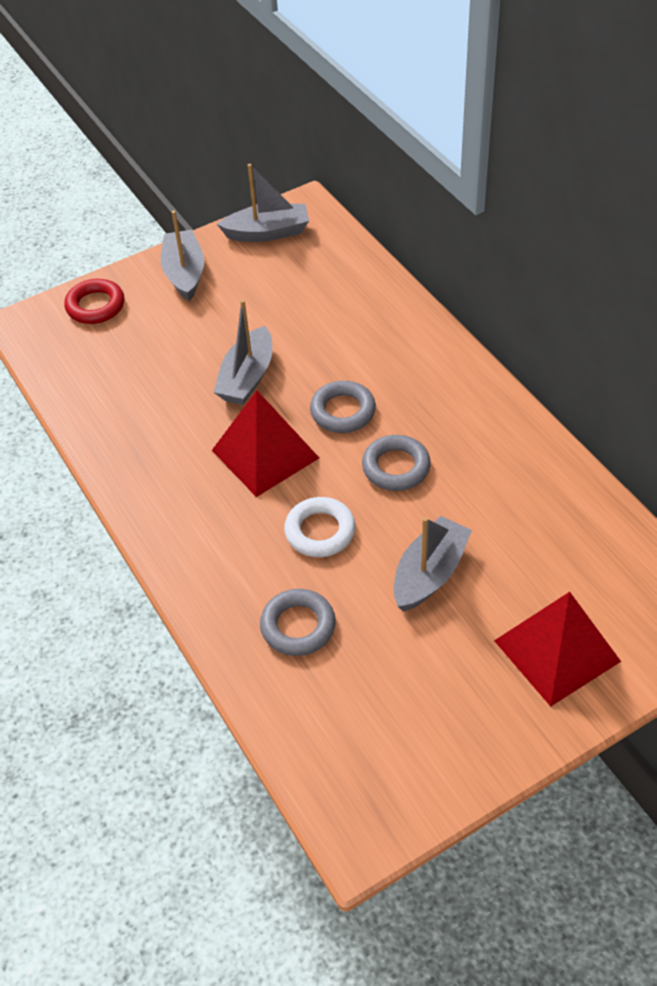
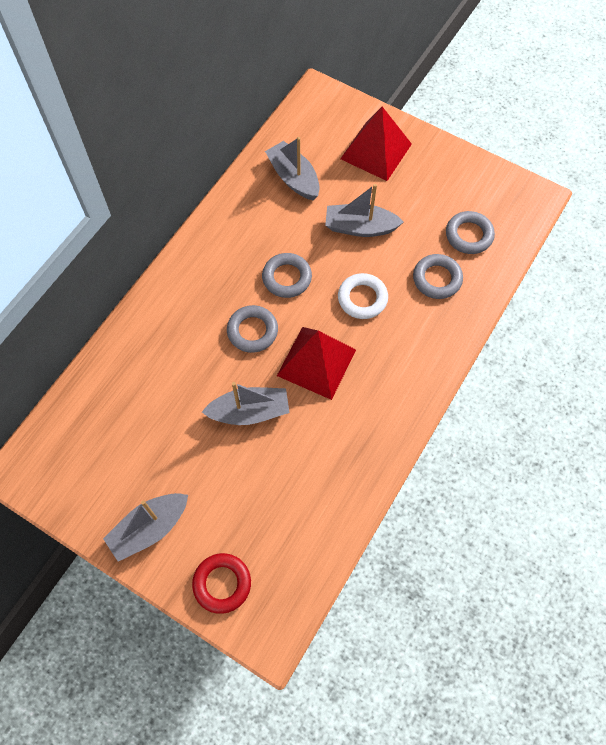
camera: 120 degrees left, 15 degrees up
(267, 232) = (68, 485): grey boat -> grey boat (294, 178)
(343, 701) = (469, 235): none -> grey ring

